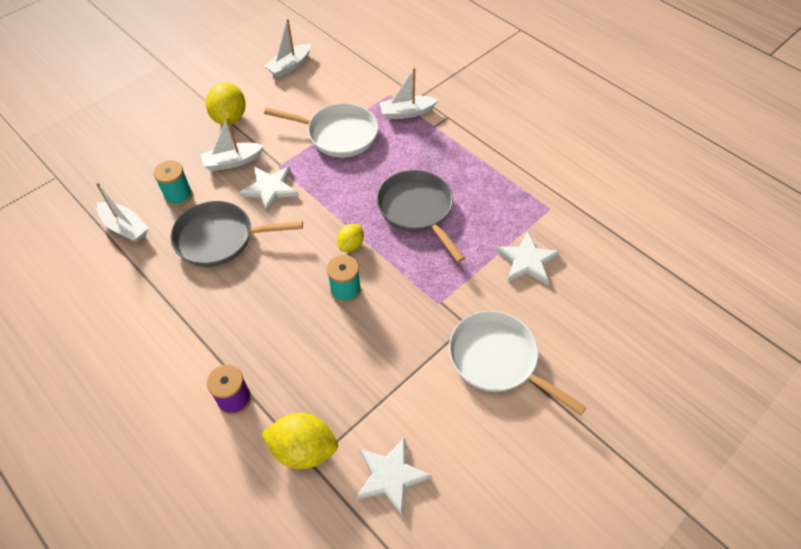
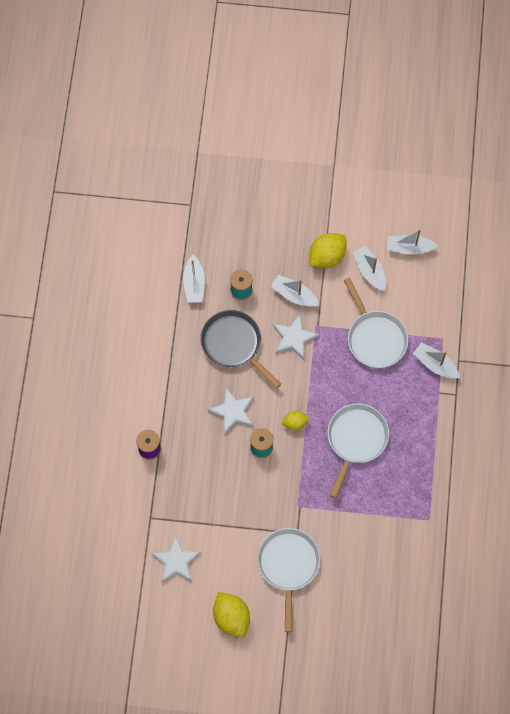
camera: 50 degrees right, 15 degrees up
(277, 100) = (370, 271): none -> white boat
(303, 449) = (153, 507): yellow lemon -> yellow lemon (231, 617)
(417, 210) = (356, 440): grey pan -> white pan
(527, 261) = (373, 534): white star -> white star (233, 411)

